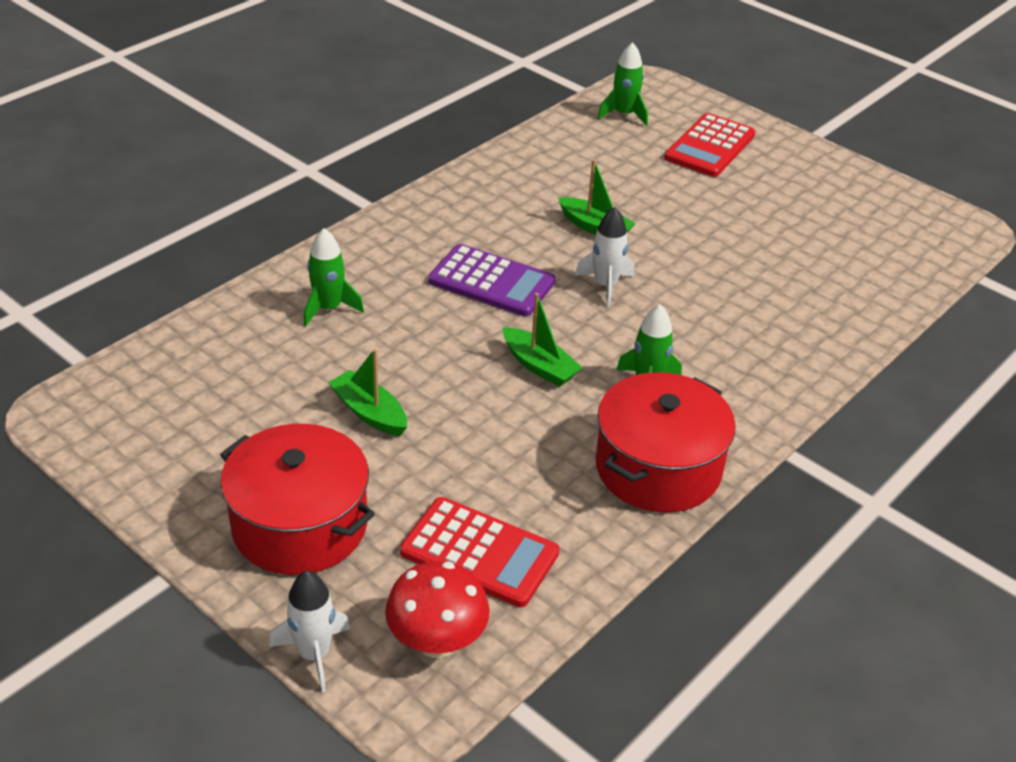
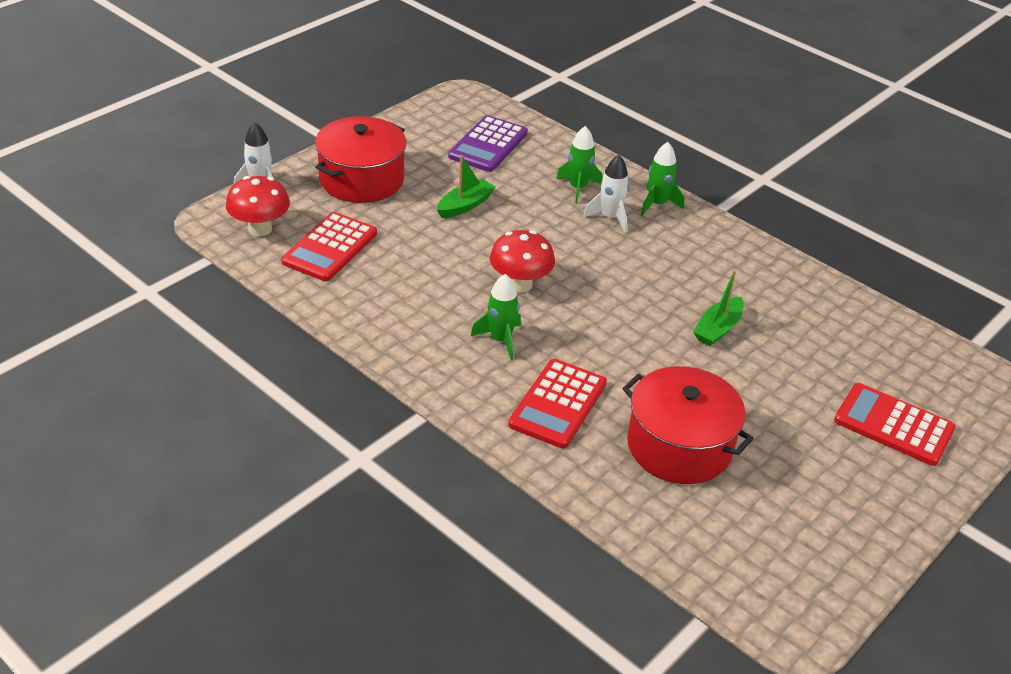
camera: 90 degrees right, 0 degrees up
(491, 282) = (624, 265): purple calculator -> purple calculator (488, 145)
(539, 366) = (520, 284): green boat -> red mushroom
(605, 285) = (631, 328): white rocket -> white rocket (610, 217)
(624, 115) = (932, 366): green rocket -> green rocket (657, 204)
(658, 468) = (405, 335): red pot -> red pot (679, 446)
(744, 345) = (558, 404): none -> red calculator

